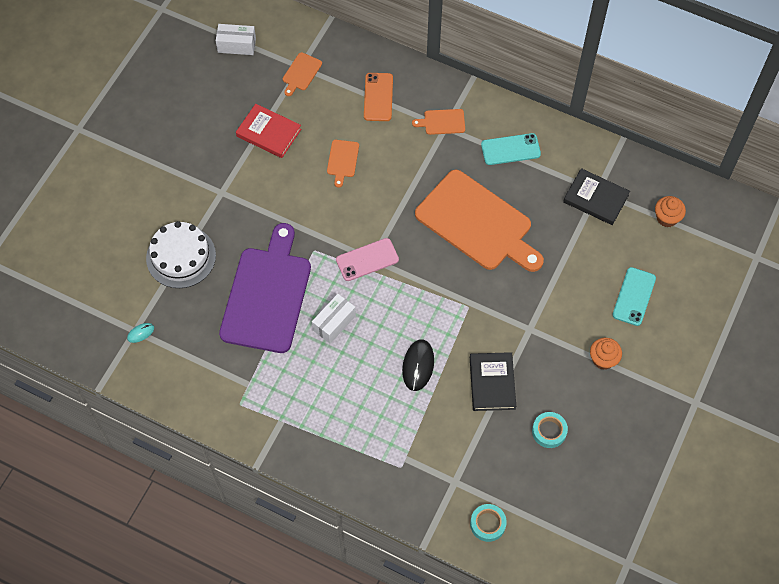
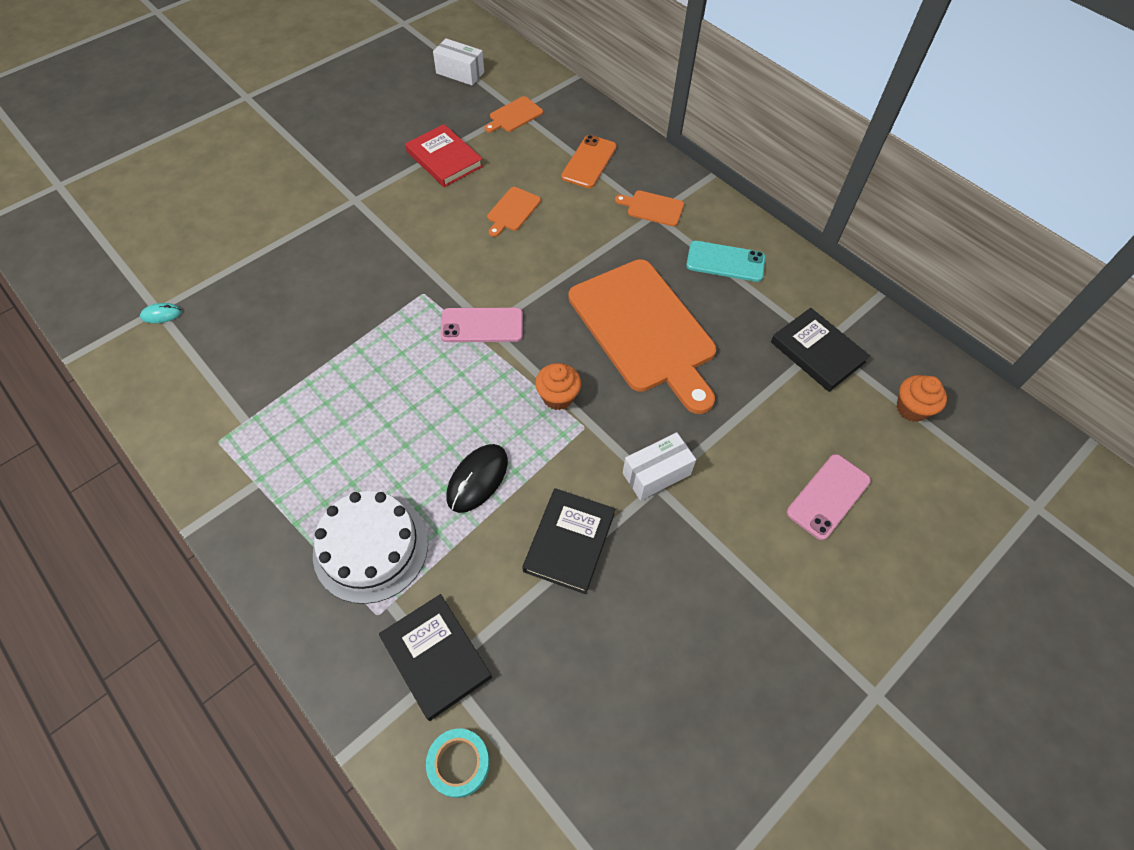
camera: 20 degrees right, 5 degrees down
(181, 256) = (265, 249): white cake -> white cake (371, 547)
(267, 295) = (336, 324): purple cutting board -> none
(334, 323) = (398, 385): white box -> white box (656, 474)
(447, 476) = (436, 657): none -> black book
(549, 431) = (622, 648): turquoise tape -> none
(603, 359) = (749, 570): orange cupcake -> orange cupcake (558, 397)
(634, 296) = (828, 496): turquoise phone -> pink phone

